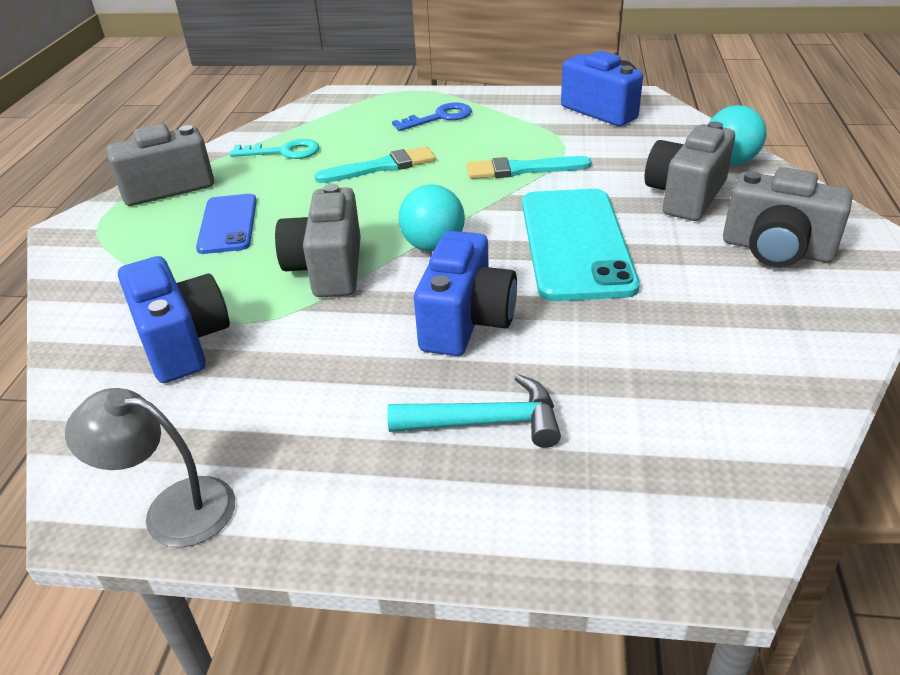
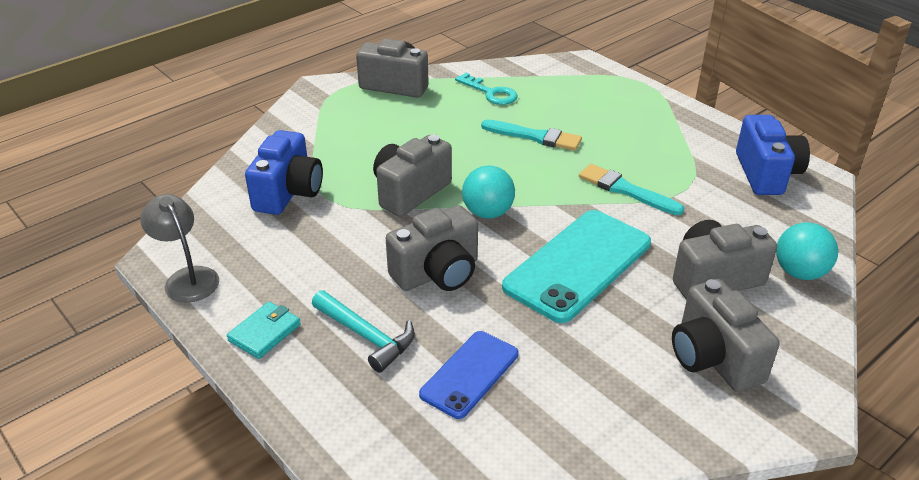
camera: 40 degrees right, 0 degrees up
(228, 224) = (396, 130): blue phone -> blue phone (469, 374)
(367, 498) = (264, 332): none -> turquoise wallet
(440, 117) = (629, 116): blue key -> none
(466, 321) = (437, 273): blue camera -> grey camera

